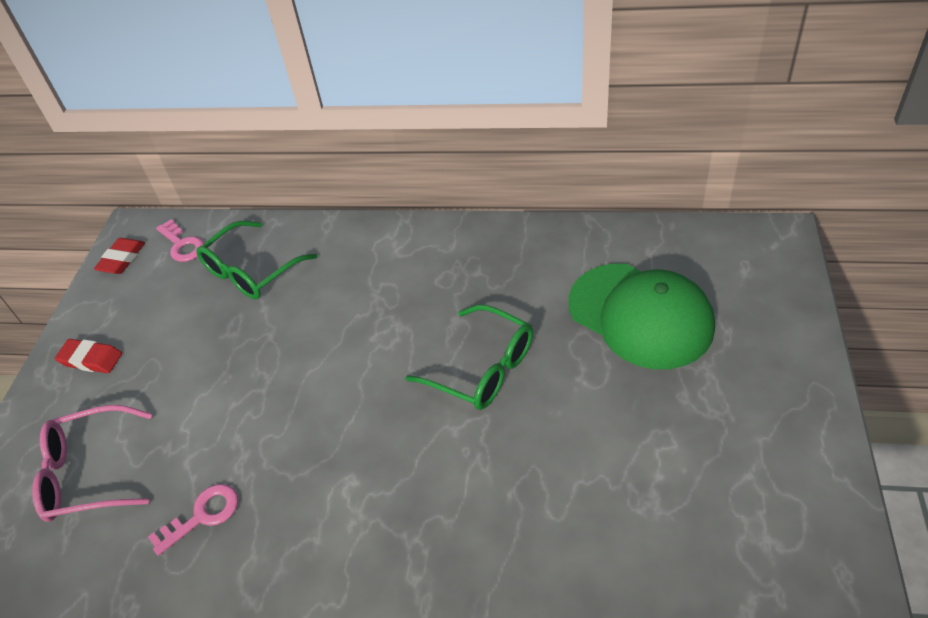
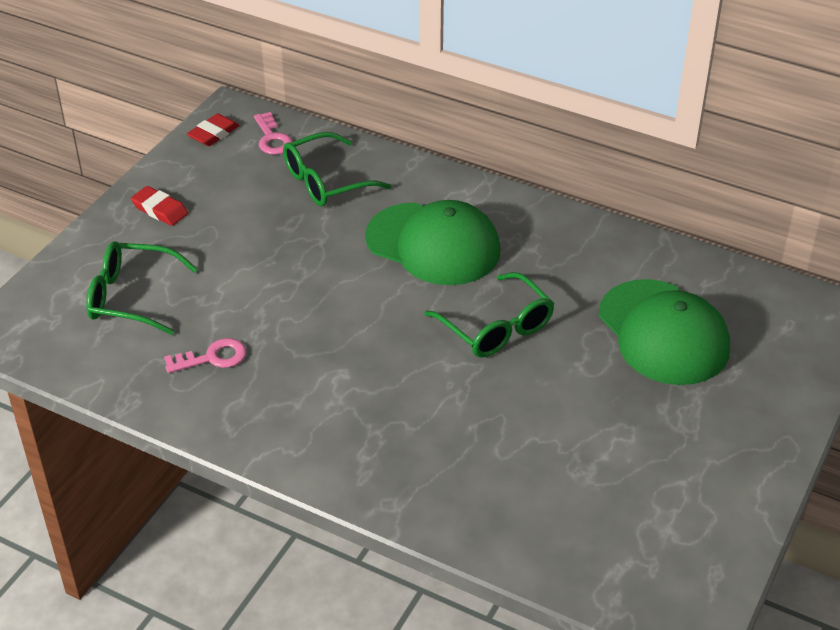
camera: 15 degrees right, 5 degrees down
(89, 473) = (131, 297): pink glasses -> green glasses
(382, 300) = (433, 244): none -> green cap

